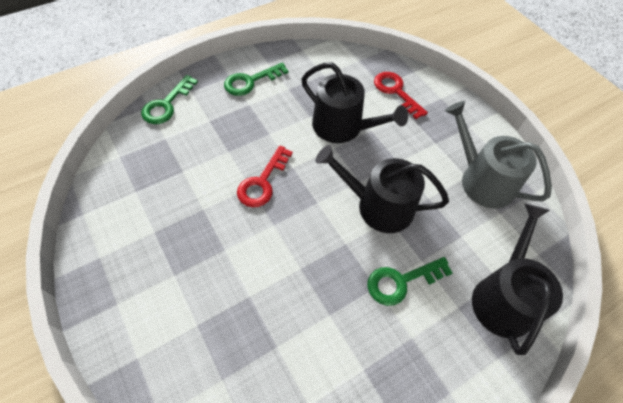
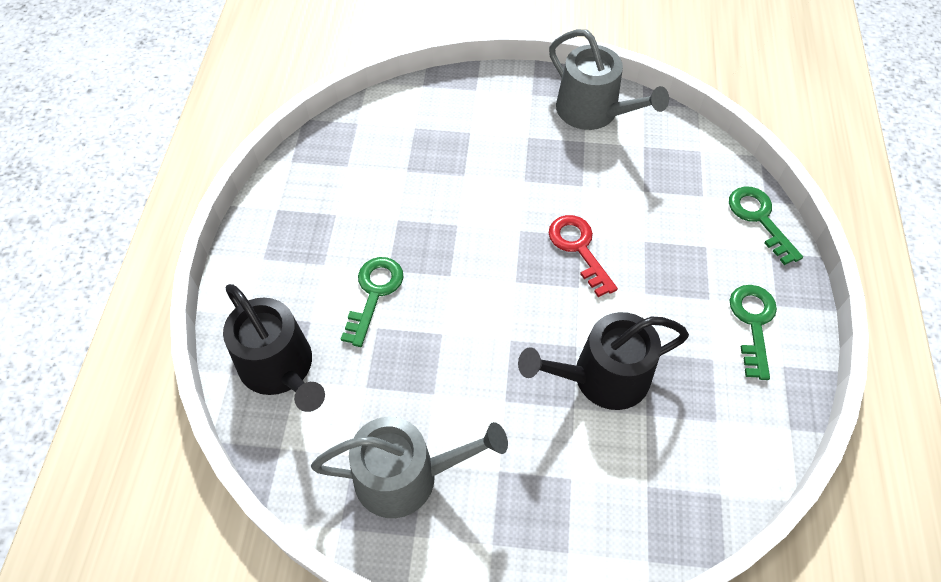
camera: 130 degrees right, 0 degrees up
(114, 243) = (593, 112): none -> grey watering can
(378, 206) = (466, 334): black watering can -> none
(396, 92) = (622, 495): red key -> none

